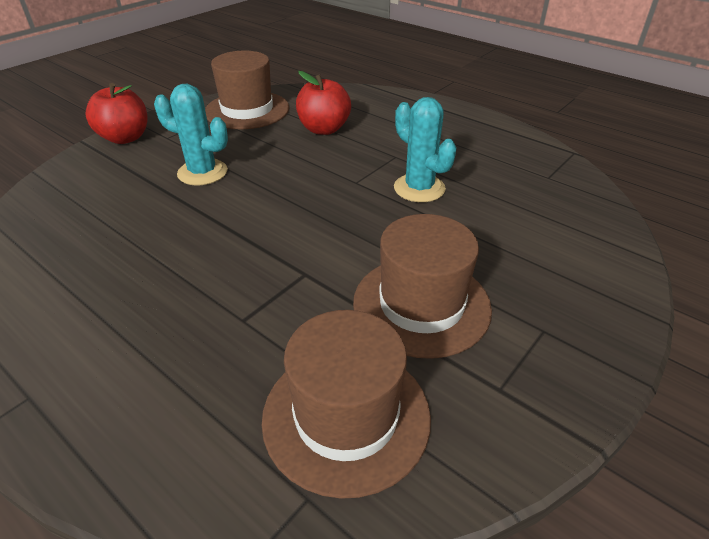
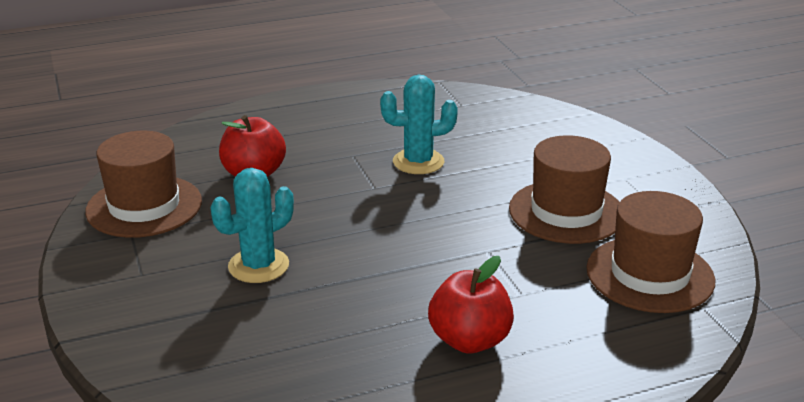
camera: 60 degrees left, 10 degrees down
(125, 138) = (103, 304): red apple -> red apple (469, 340)

